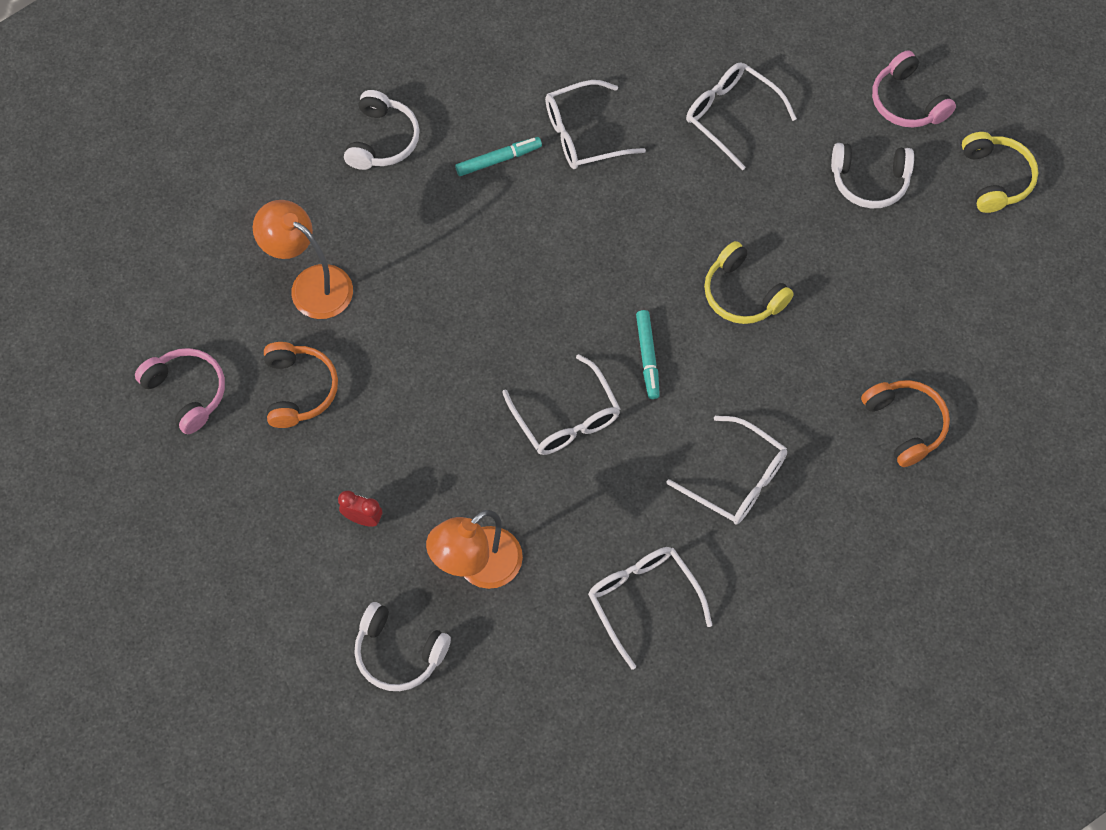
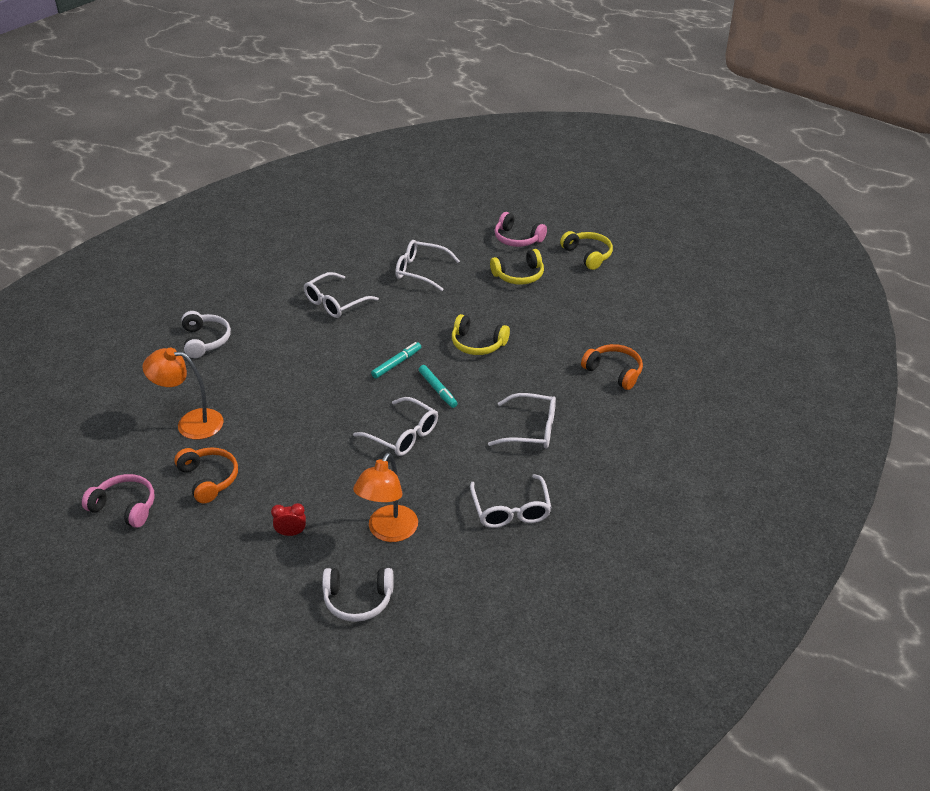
camera: 25 degrees left, 25 degrees down
(498, 159) = (287, 328): turquoise marker -> turquoise marker (396, 363)
(643, 600) = (511, 510): white glasses -> white glasses turned 135 degrees counterclockwise
(869, 181) = (519, 275): white headphones -> yellow headphones

